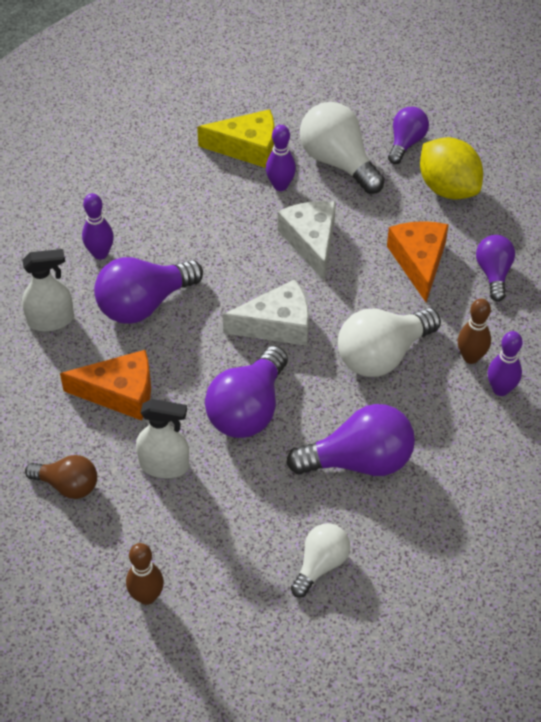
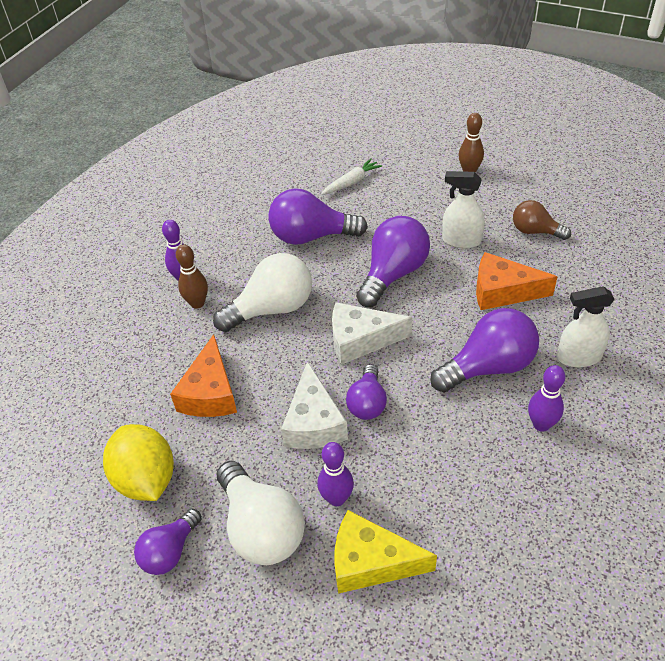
camera: 170 degrees left, 5 degrees down
(320, 564) = (351, 182): white light bulb -> white carrot
(493, 273) = (143, 376): purple light bulb -> purple light bulb (367, 403)

